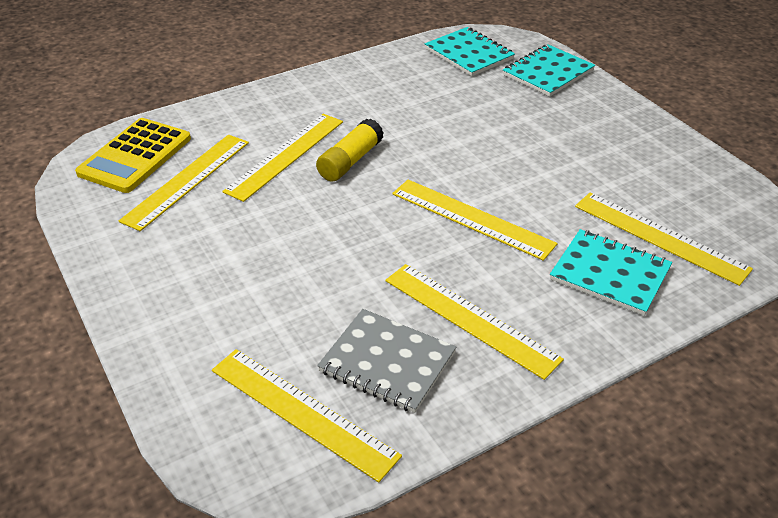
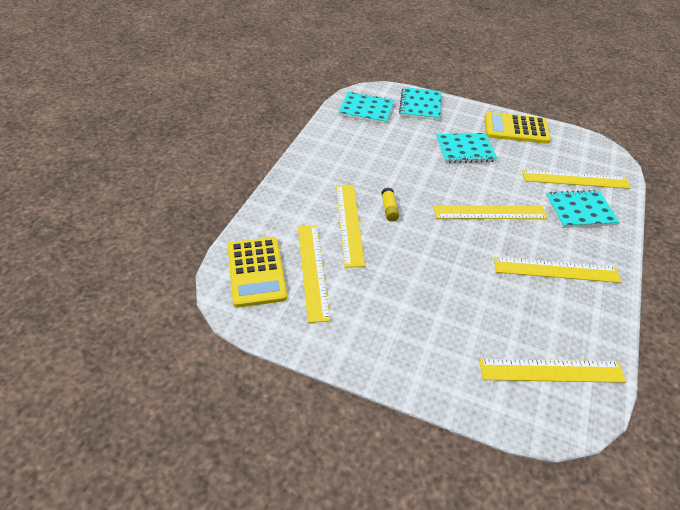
camera: 40 degrees left, 5 degrees up
(350, 161) = (389, 209): yellow glue stick -> yellow glue stick, size x0.66
(387, 362) = (552, 317): grey notebook -> none
(539, 140) = (465, 150): none -> turquoise notebook
(653, 145) = (516, 129): none -> yellow calculator

